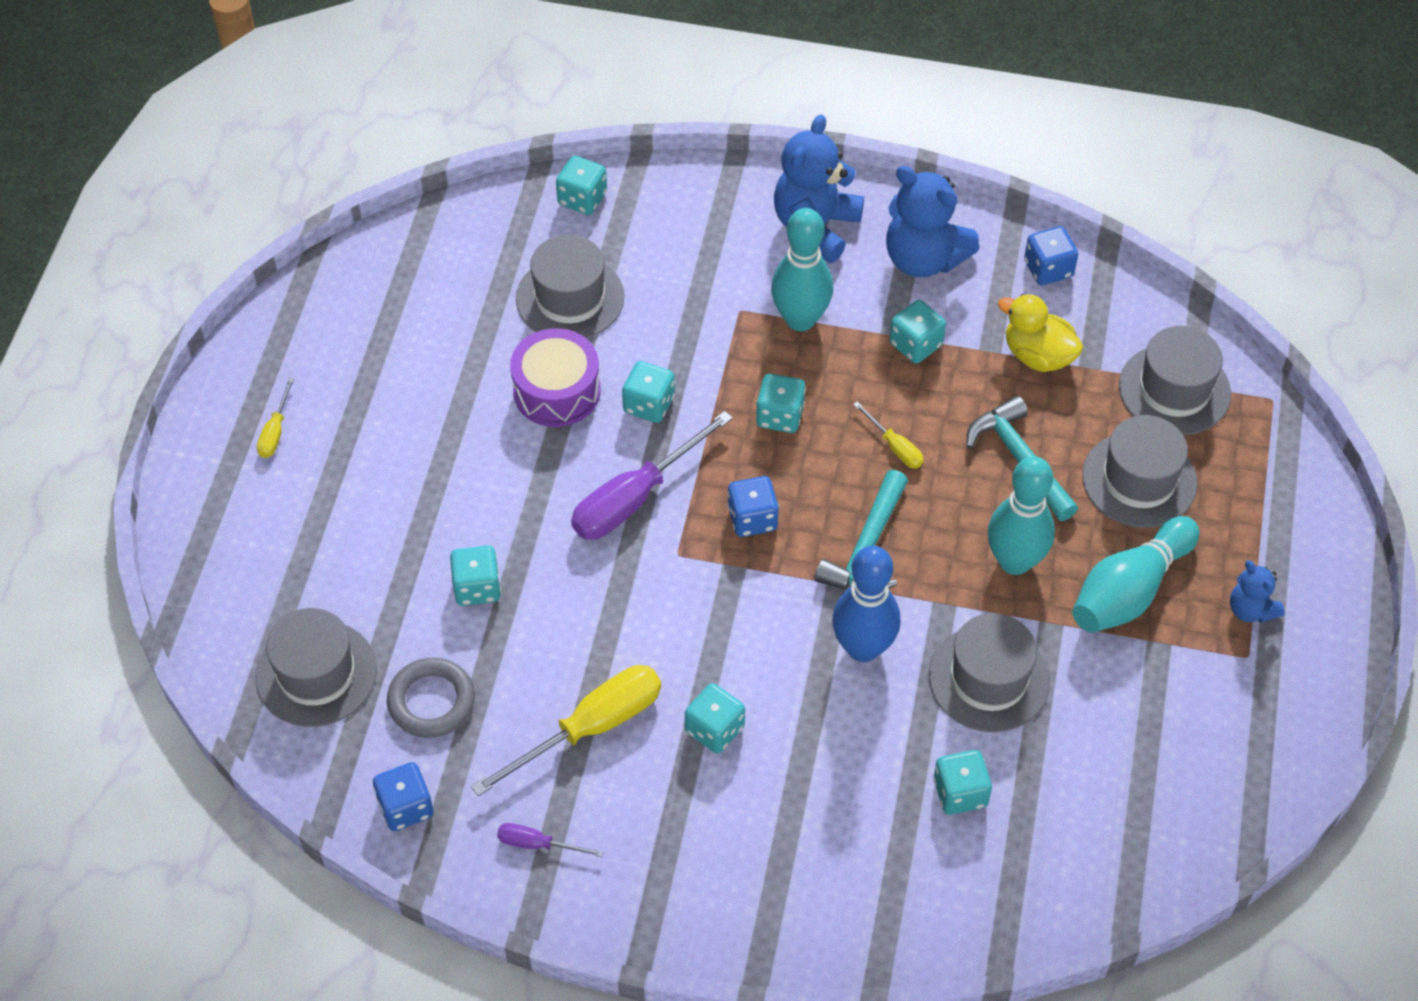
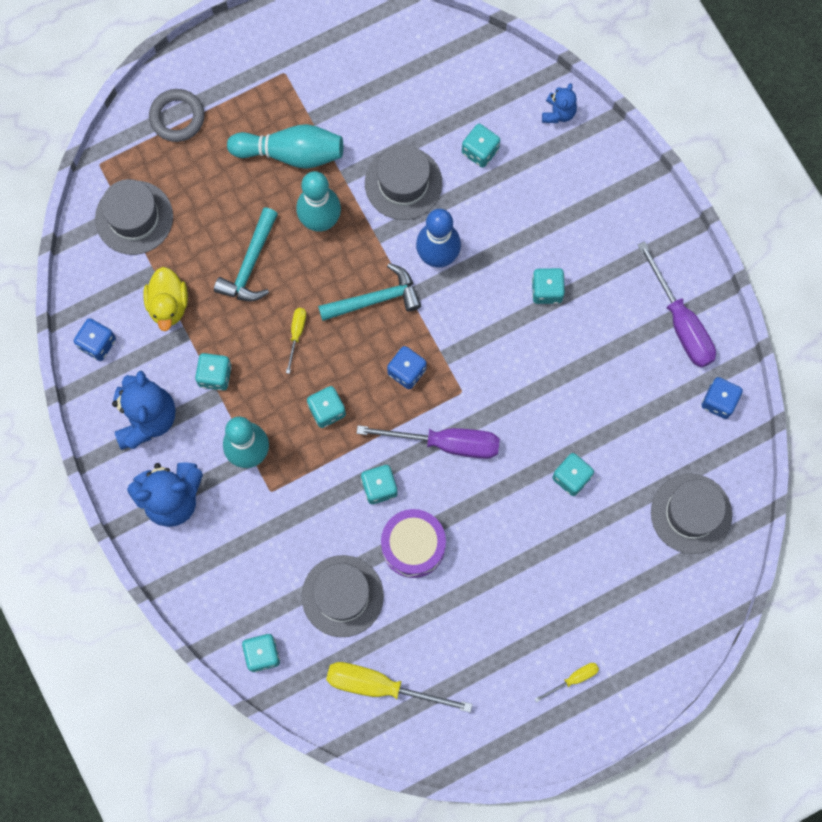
camera: 130 degrees left, 20 degrees up
(431, 701) = (654, 441): grey ring -> grey ring (177, 117)
(537, 844) = (681, 322): purple screwdriver -> purple screwdriver, size x2.07
(590, 728) = (599, 350): yellow screwdriver -> yellow screwdriver (381, 686)
(1139, 479) = (213, 195): grey hat -> none
(1250, 609) = (253, 89): blue teddy bear -> blue teddy bear (558, 113)

